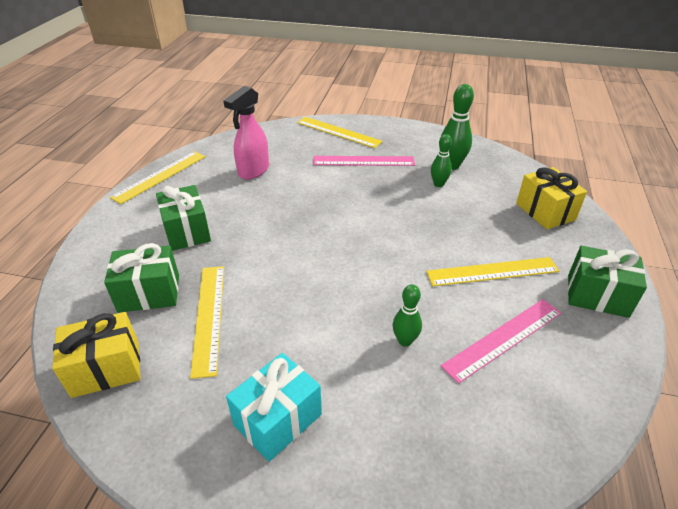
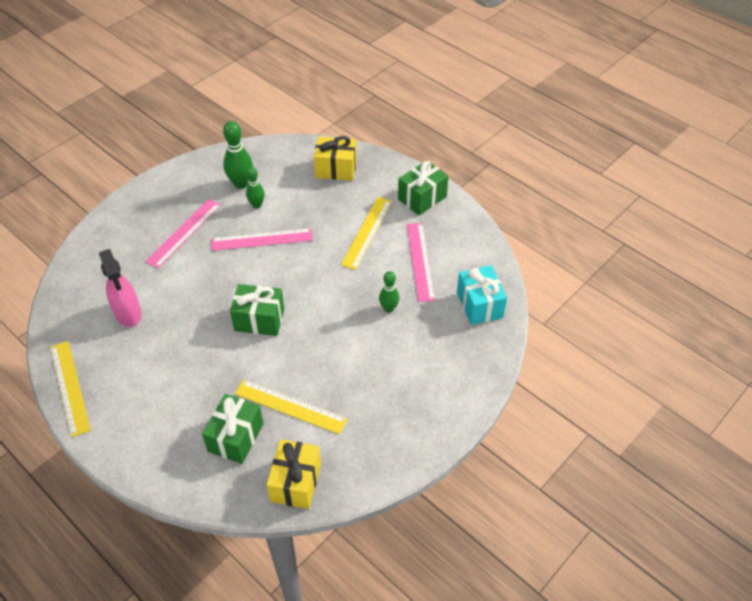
camera: 60 degrees left, 10 degrees up
(187, 231) = (177, 390): green gift -> green gift (259, 319)
(277, 419) = (401, 398): turquoise gift -> turquoise gift (479, 305)
(338, 132) = (122, 227): yellow ruler -> none
(401, 204) = (262, 240): none -> pink ruler

